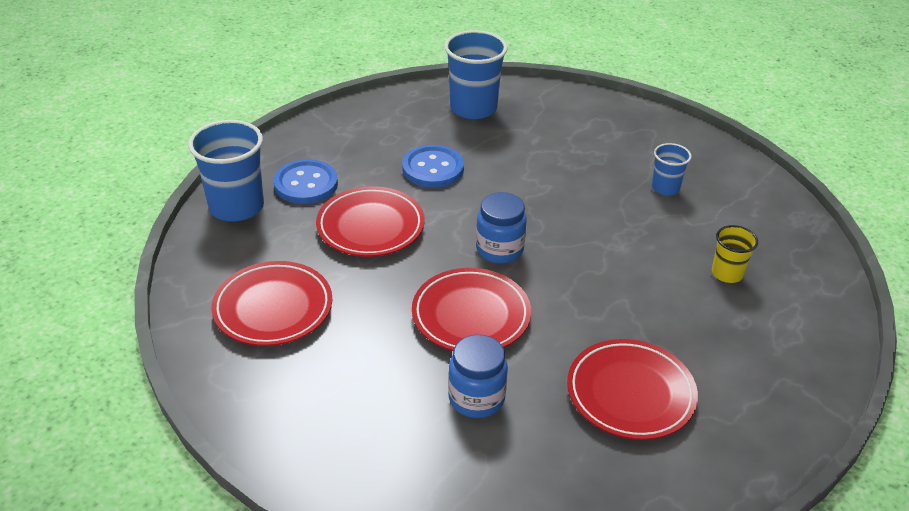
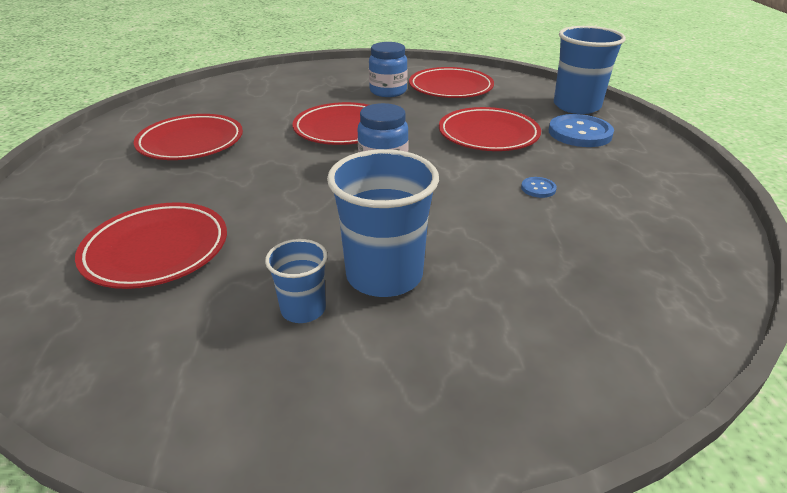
camera: 135 degrees right, 5 degrees down
(433, 168) = (538, 188): blue button -> blue button, size x0.46
(473, 108) = (647, 269): blue cup -> blue cup (384, 275)
(476, 398) = (286, 106): blue jar -> blue jar (388, 91)
(727, 273) = (156, 250): yellow cup -> red plate

